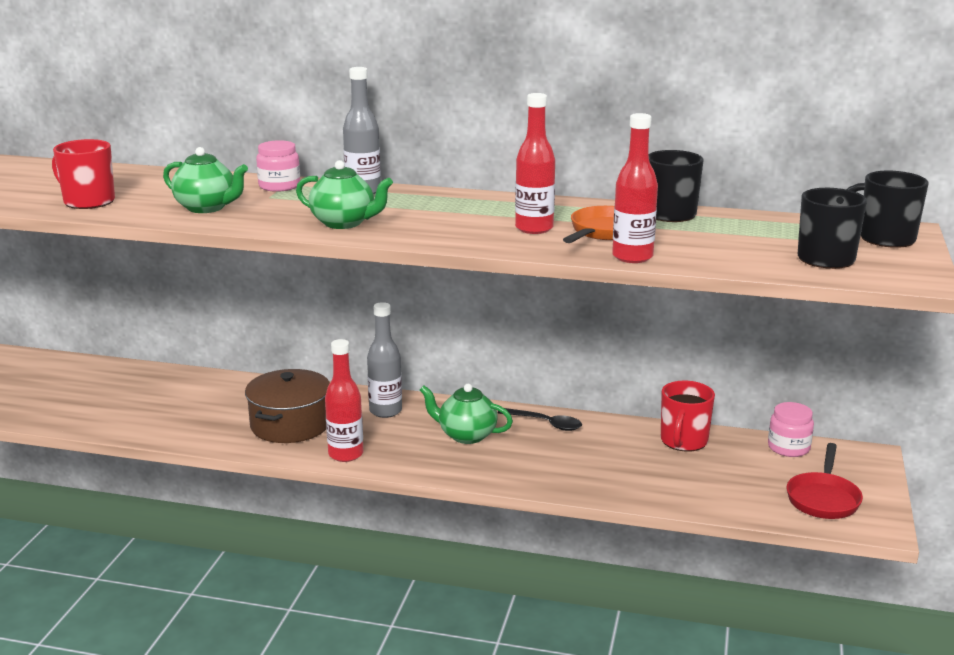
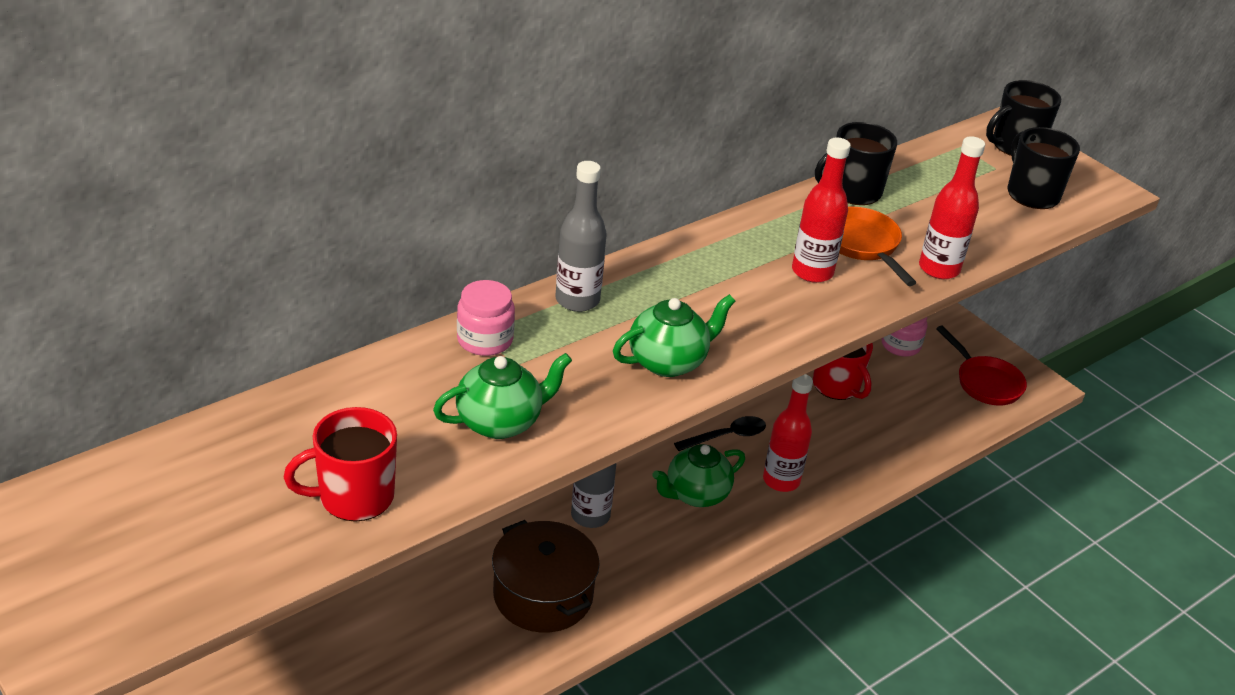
camera: 55 degrees left, 15 degrees up
(346, 454) = (648, 590): red bottle -> red bottle (781, 480)

